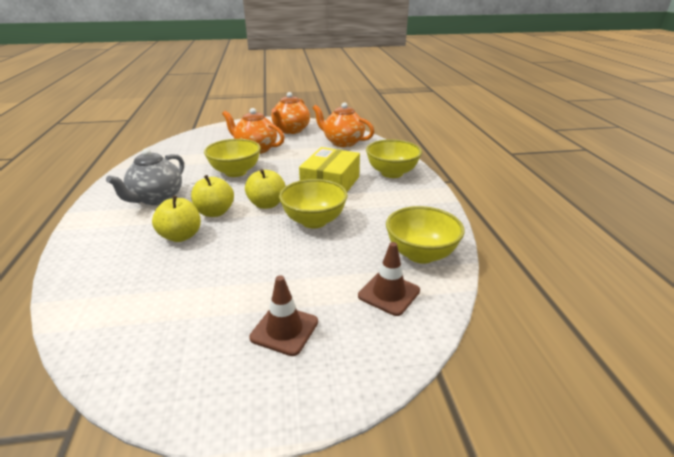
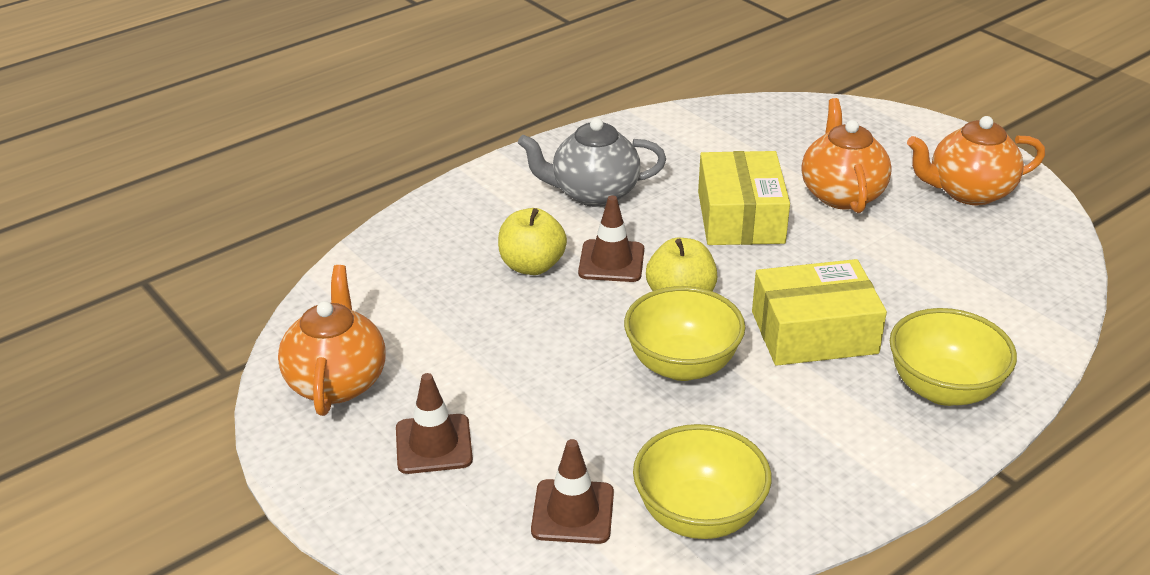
camera: 60 degrees right, 5 degrees up
(215, 212) = (611, 261): yellow apple -> brown traffic cone
(235, 172) = (740, 217): yellow bowl -> yellow box
(342, 142) = (1000, 276): orange teapot -> orange teapot (337, 381)

